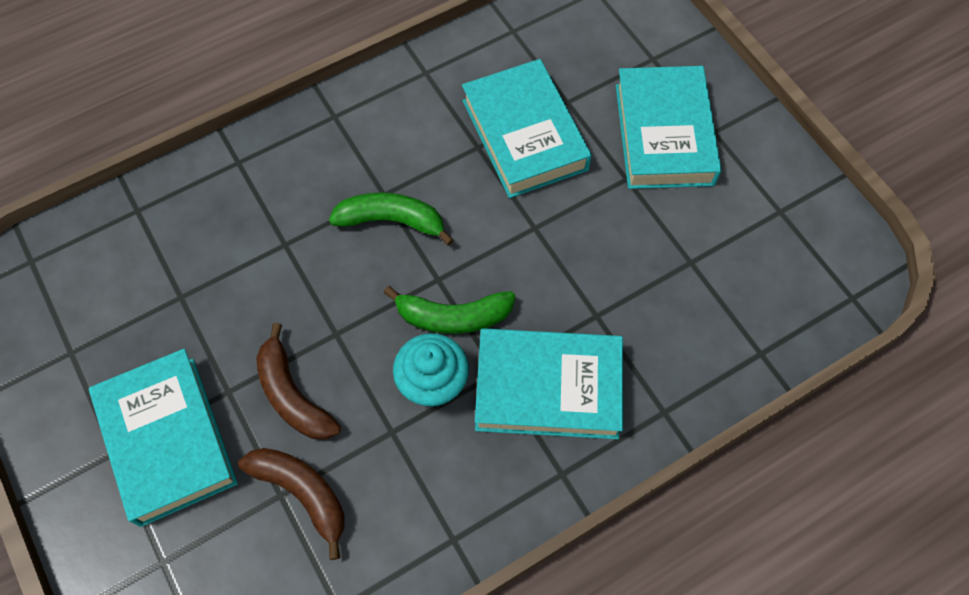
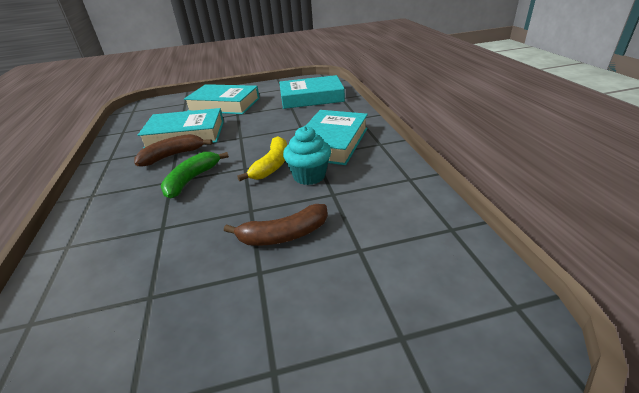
camera: 70 degrees left, 30 degrees down
(168, 440) = (282, 320): turquoise book -> turquoise book (311, 97)
(302, 493) = (362, 238): brown banana -> brown banana (173, 156)
(453, 317) = (272, 165): green banana -> yellow banana

